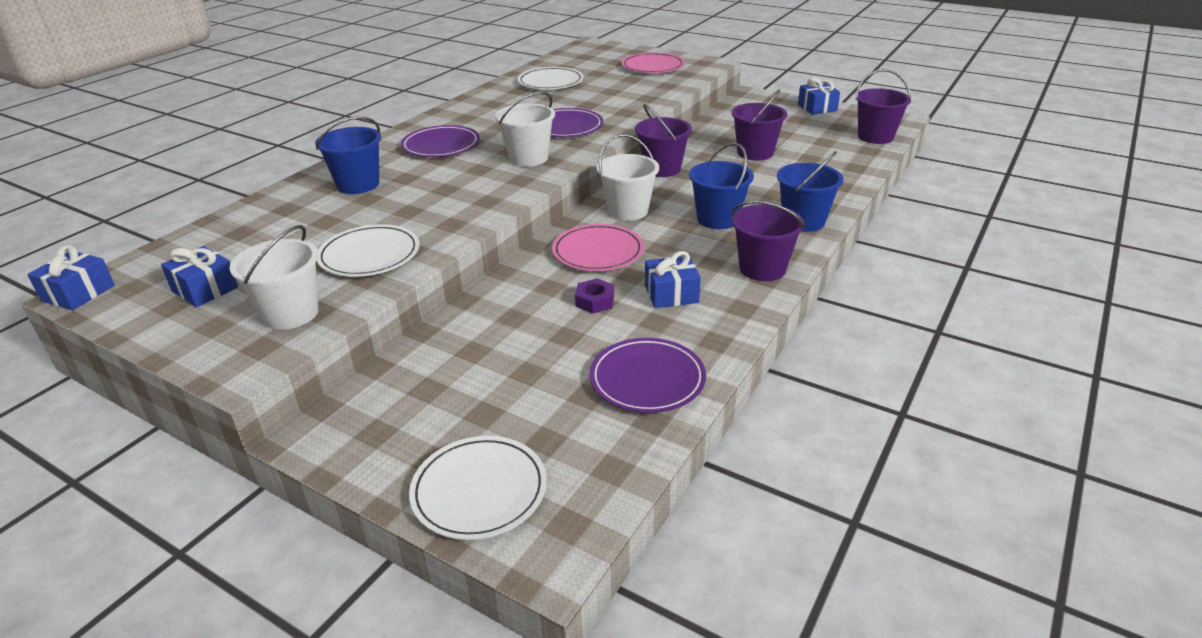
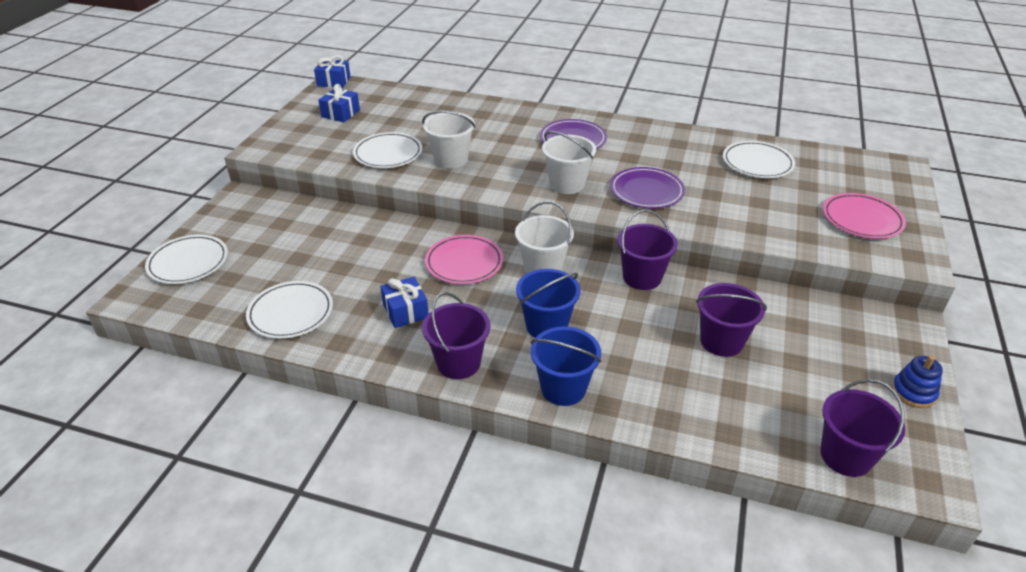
camera: 75 degrees right, 5 degrees up
(290, 313) = (316, 146): white bucket -> white bucket (451, 159)
(358, 185) = (489, 123): blue bucket -> none
(595, 301) = (389, 273): purple nut -> none
(647, 379) = (290, 313): purple plate -> white plate
(817, 108) = (913, 392): blue gift -> blue stacking toy

